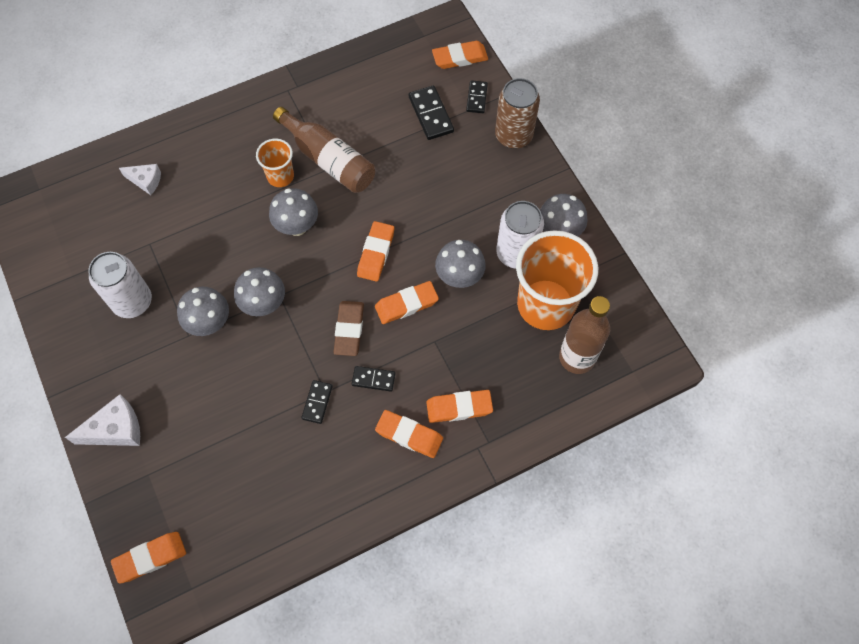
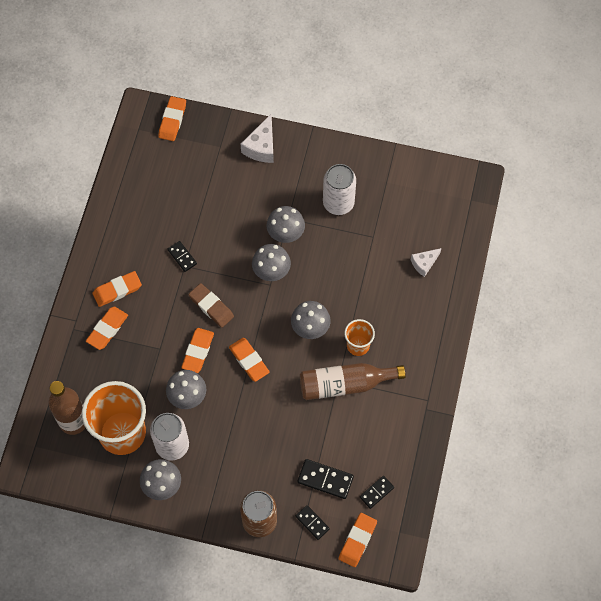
camera: 130 degrees right, 0 degrees up
(373, 379) = (168, 297): black domino -> black domino (376, 492)

